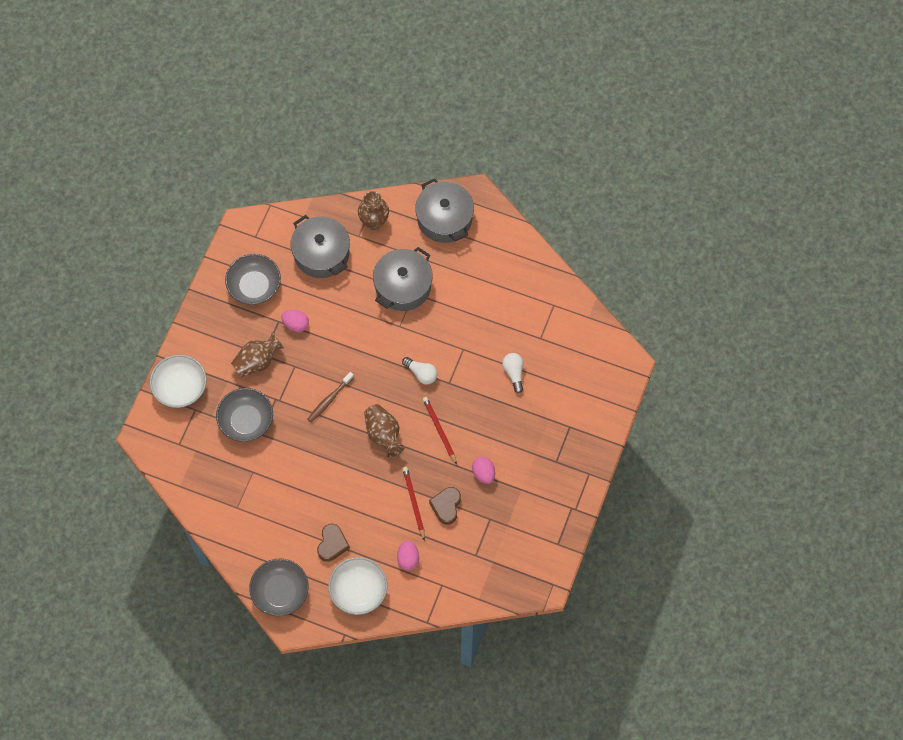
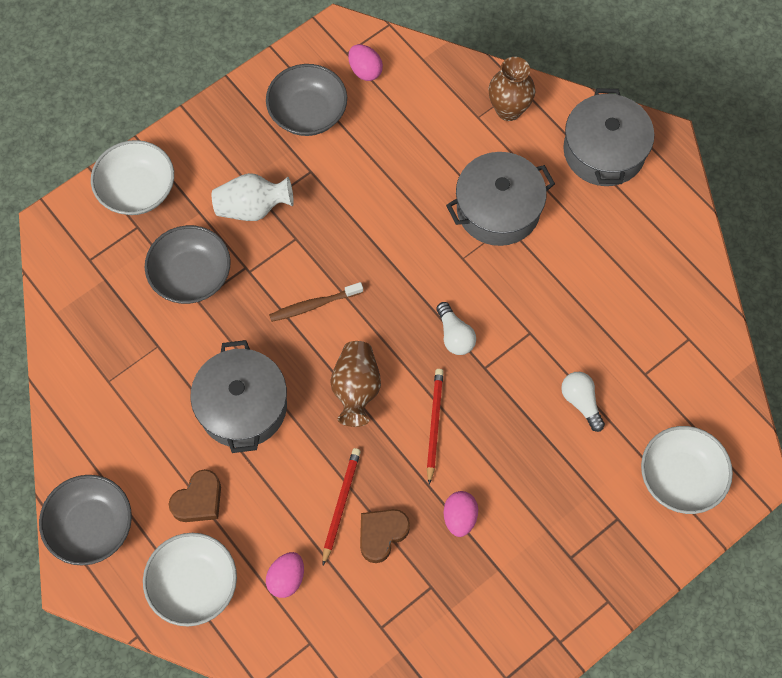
camera: 30 degrees right, 0 degrees up
(257, 361) = (252, 208): brown vase -> white vase
(296, 324) = (330, 186): pink egg -> pink egg (365, 71)
(321, 253) = (417, 115): grey pot -> grey pot (242, 406)
(514, 373) = (581, 402): white light bulb -> white light bulb turned 45 degrees counterclockwise
(591, 385) = (680, 477): none -> white bowl

